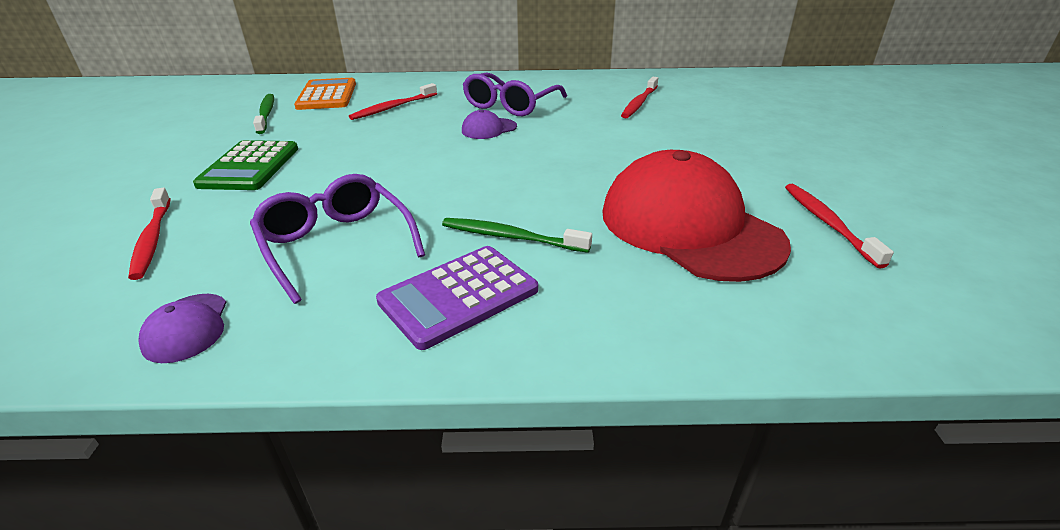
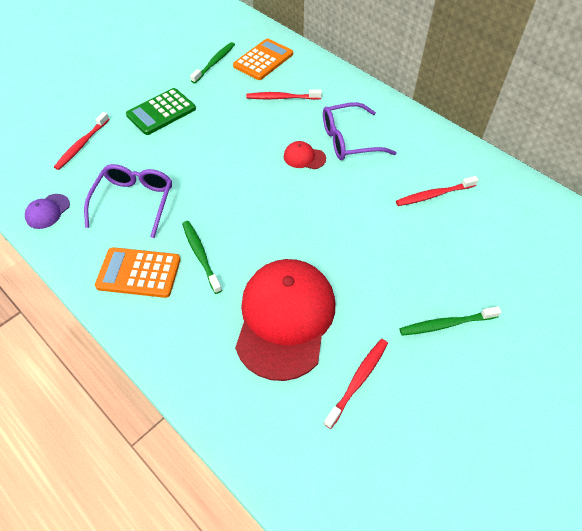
camera: 45 degrees right, 20 degrees up
(458, 296) = (139, 273): purple calculator -> orange calculator
(489, 129) = (304, 157): purple cap -> red cap
(798, 156) = (446, 324): none -> green toothbrush

